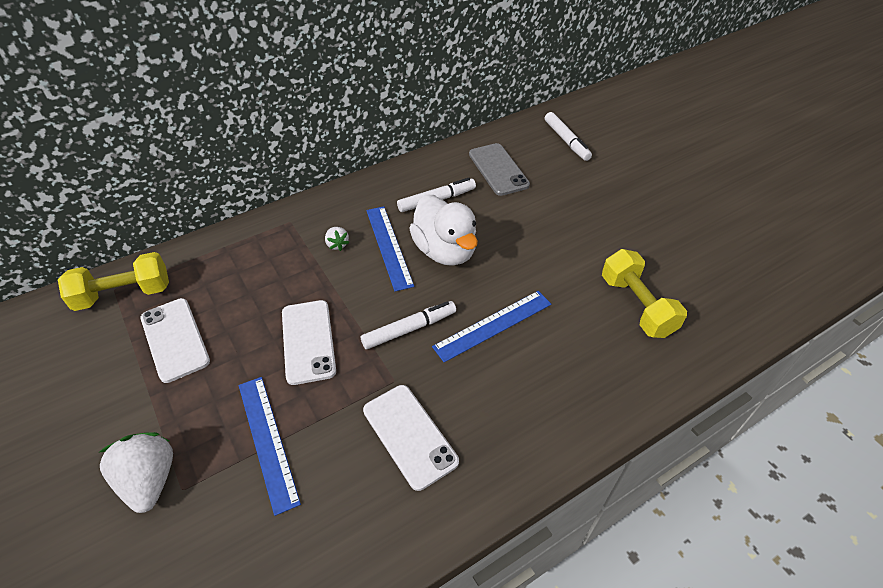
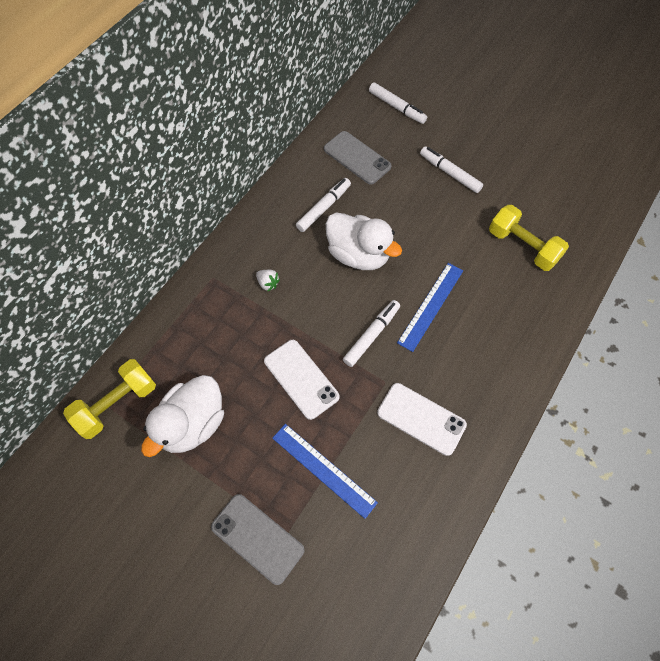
camera: 25 degrees left, 15 degrees up
(150, 480) = (257, 538): white strawberry -> grey phone
(175, 339) = (192, 424): white phone -> white duck
(389, 246) = (311, 268): blue ruler -> none
(590, 211) = (450, 173): none -> white marker

